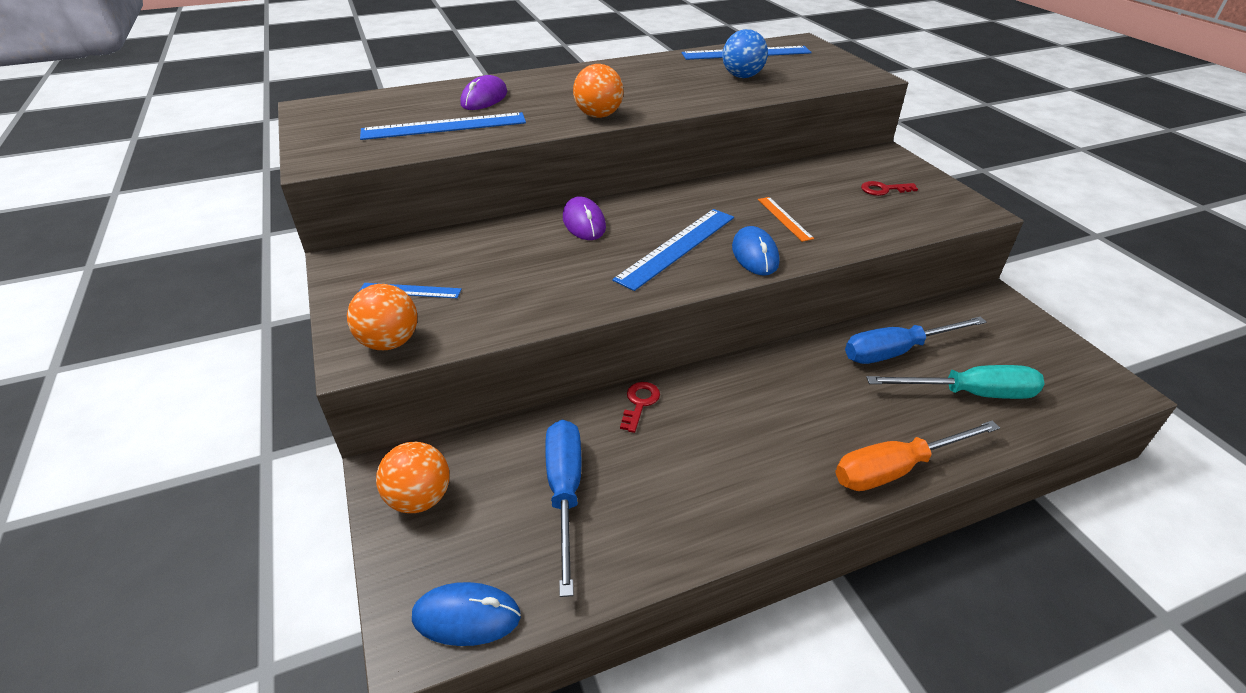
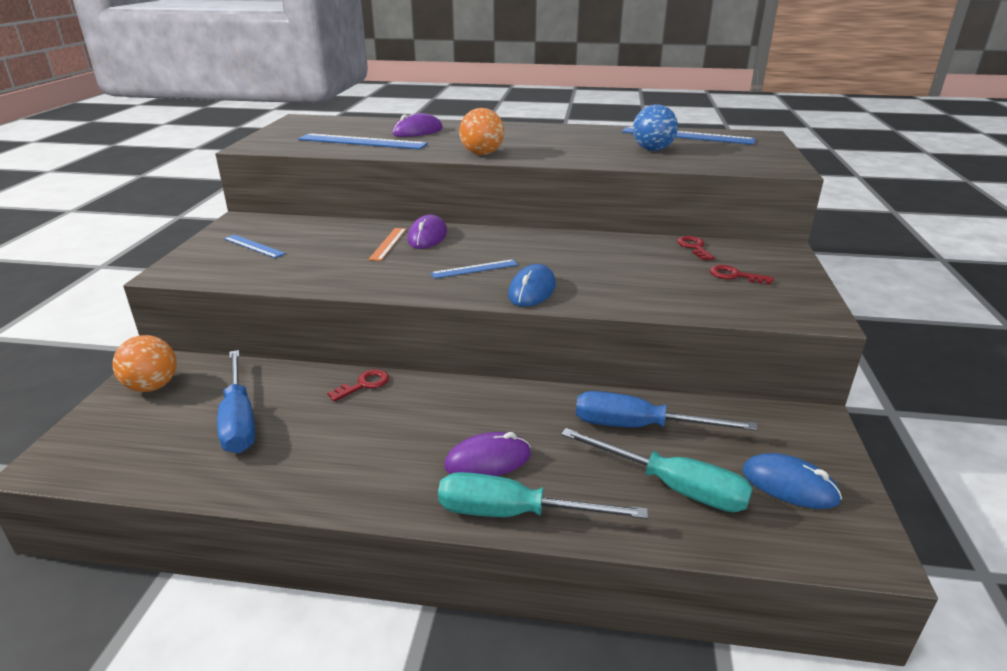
camera: 30 degrees right, 10 degrees down
(390, 342) = (200, 270): orange ball -> none
(466, 616) = (89, 464): blue mouse -> blue mouse (789, 485)
(565, 493) = (239, 420): blue screwdriver -> blue screwdriver turned 135 degrees clockwise
(677, 247) = (474, 269): blue ruler -> blue ruler, size x0.54
(784, 218) = (599, 273): orange ruler -> orange ruler (388, 244)
(822, 169) = (694, 247): none -> red key
(826, 431) = (488, 460): none -> purple mouse
(896, 469) = (514, 513): orange screwdriver -> turquoise screwdriver

